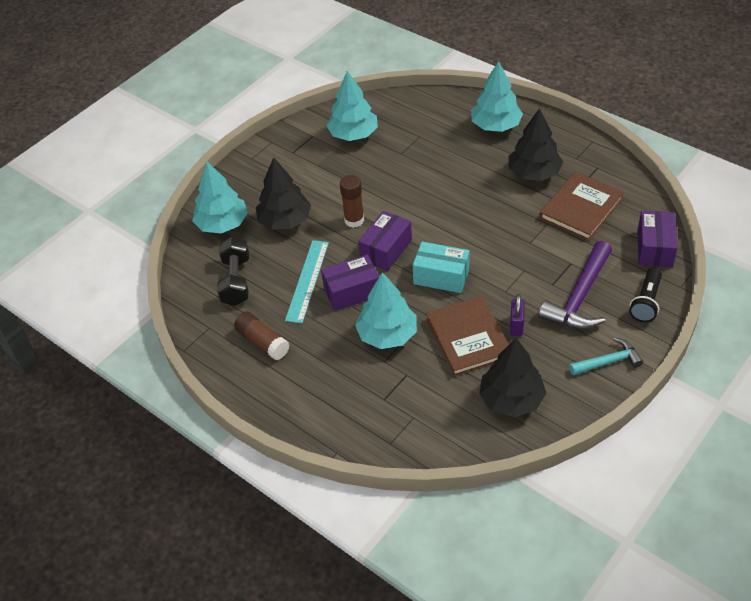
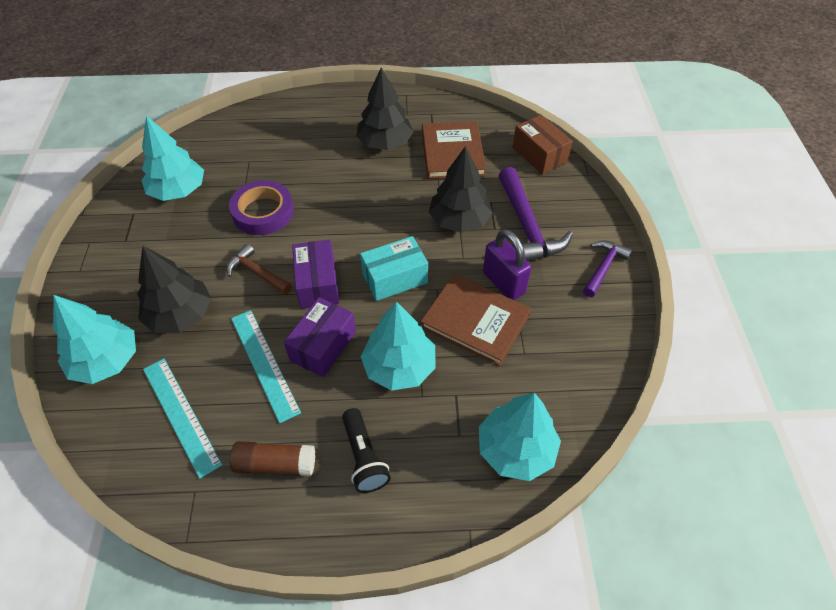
camera: 45 degrees left, 5 degrees up
(236, 281) = (180, 415): black dumbbell -> turquoise ruler
(354, 220) = (257, 273): brown glue stick -> brown hammer
(395, 180) = (263, 212): none -> purple tape
(496, 126) = (312, 119): turquoise tree -> turquoise tree (516, 449)
(511, 399) = (567, 353): black tree -> black tree (459, 220)
(516, 326) = (503, 283): purple padlock -> purple padlock, size x1.54
(608, 361) = (603, 267): turquoise hammer -> purple hammer
(646, 302) = (578, 201): black flashlight -> black flashlight (364, 457)
(654, 248) = (539, 155): purple box -> brown box

